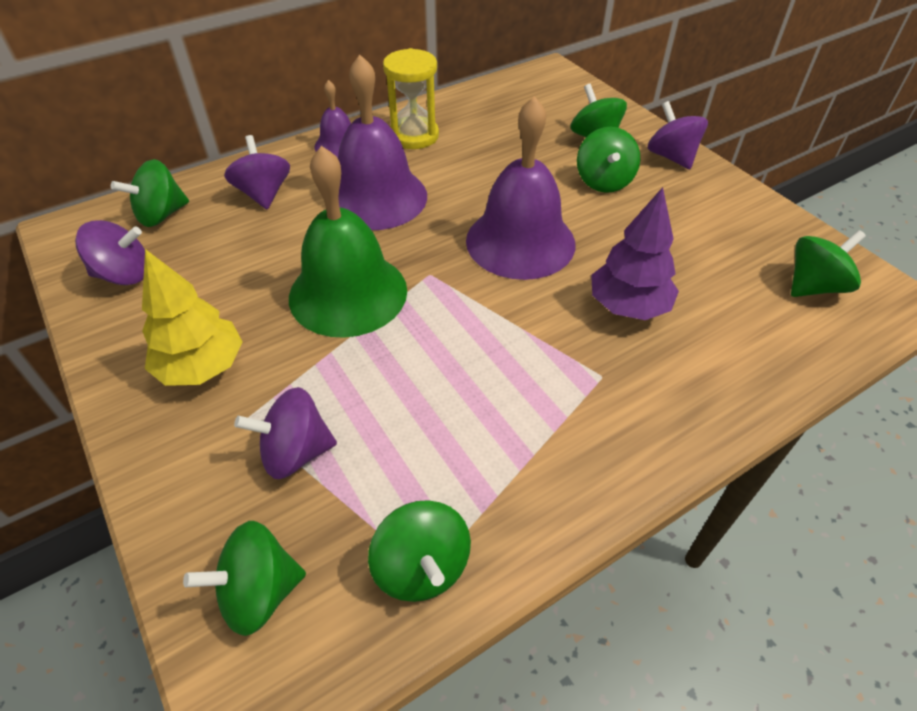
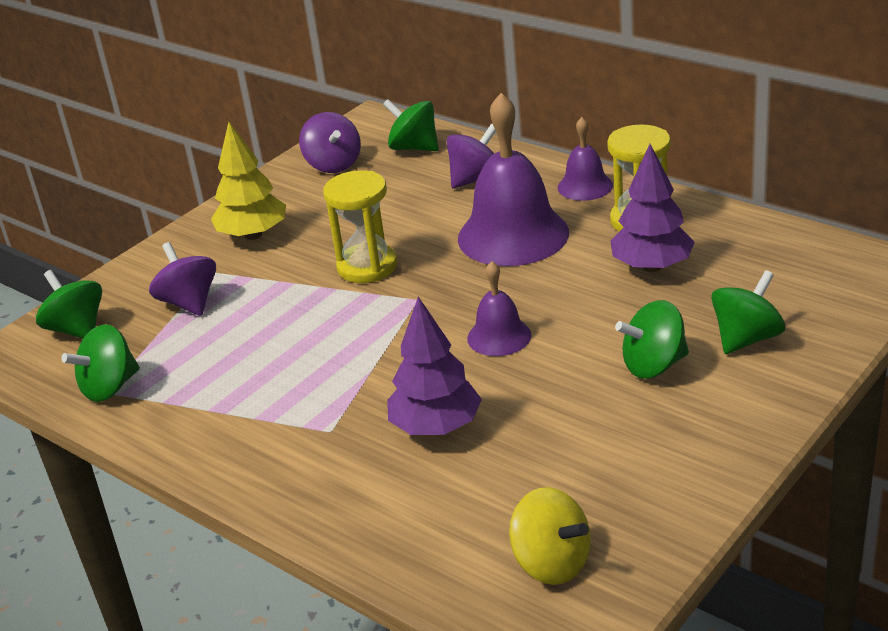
camera: 75 degrees right, 15 degrees down
(348, 293) = (367, 267): green bell -> yellow hourglass
(480, 148) = (652, 266): none -> purple tree
(520, 241) = (499, 336): purple bell -> purple bell, size x0.52
(671, 157) = (755, 407): purple spinning top -> none
(814, 286) = (552, 563): green spinning top -> yellow spinning top

